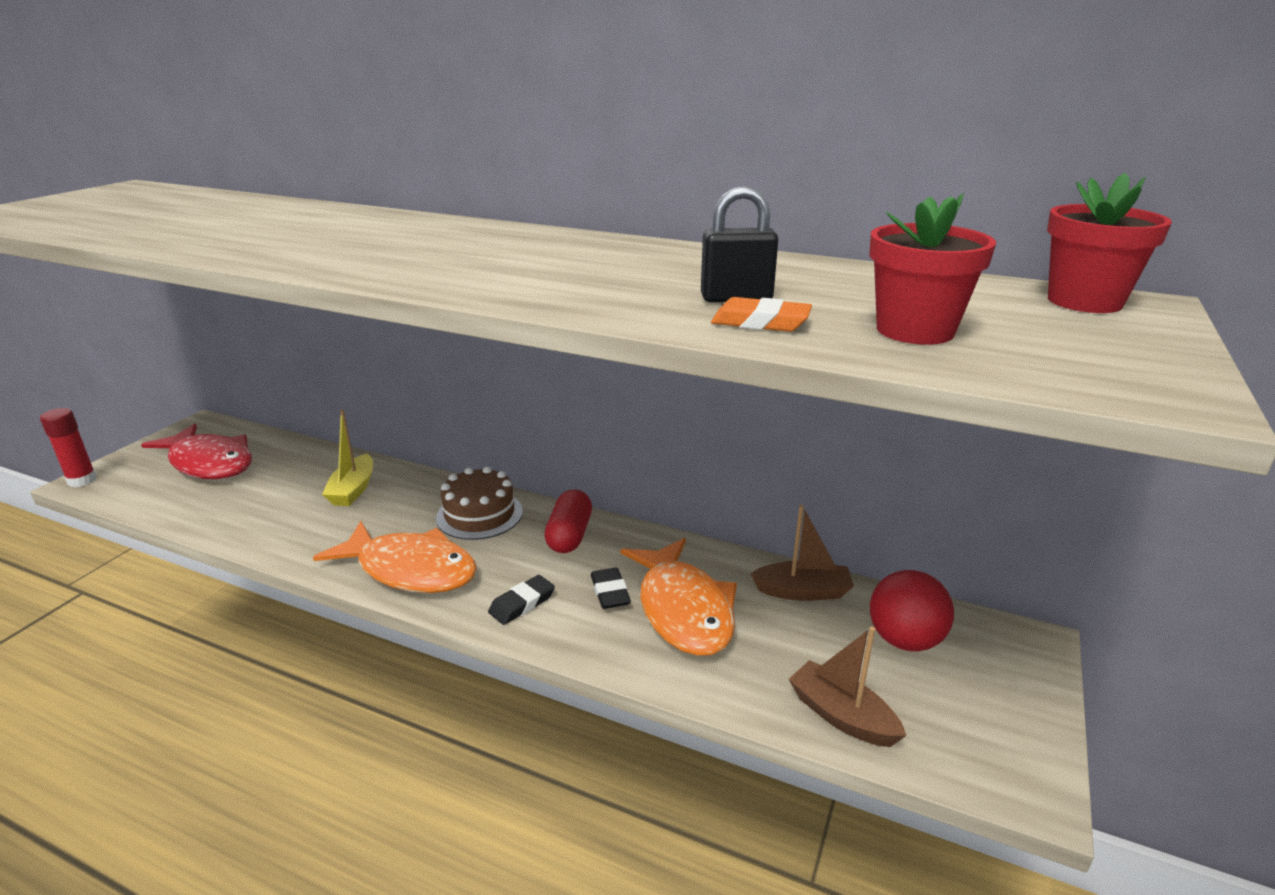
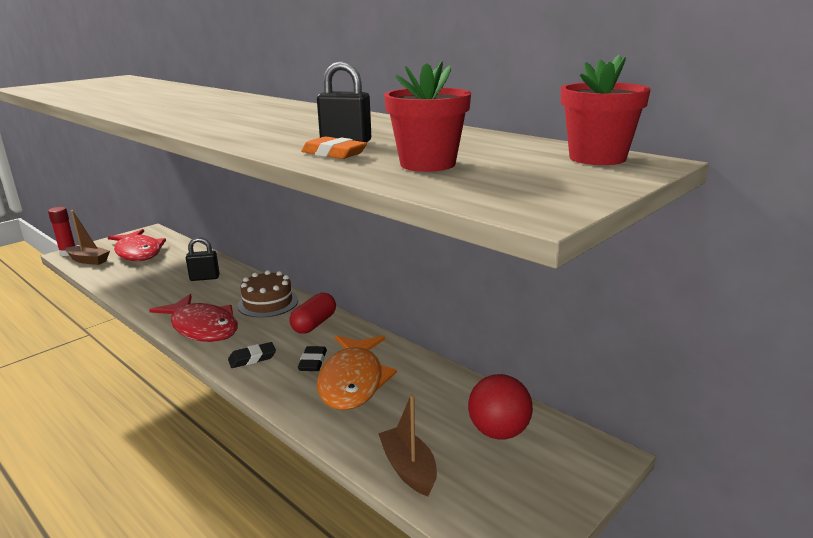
camera: 20 degrees right, 5 degrees down
(353, 490) = (205, 278): yellow boat -> black padlock
(410, 569) = (202, 327): orange fish -> red fish
(803, 591) = (447, 386): brown boat -> brown boat (88, 260)

